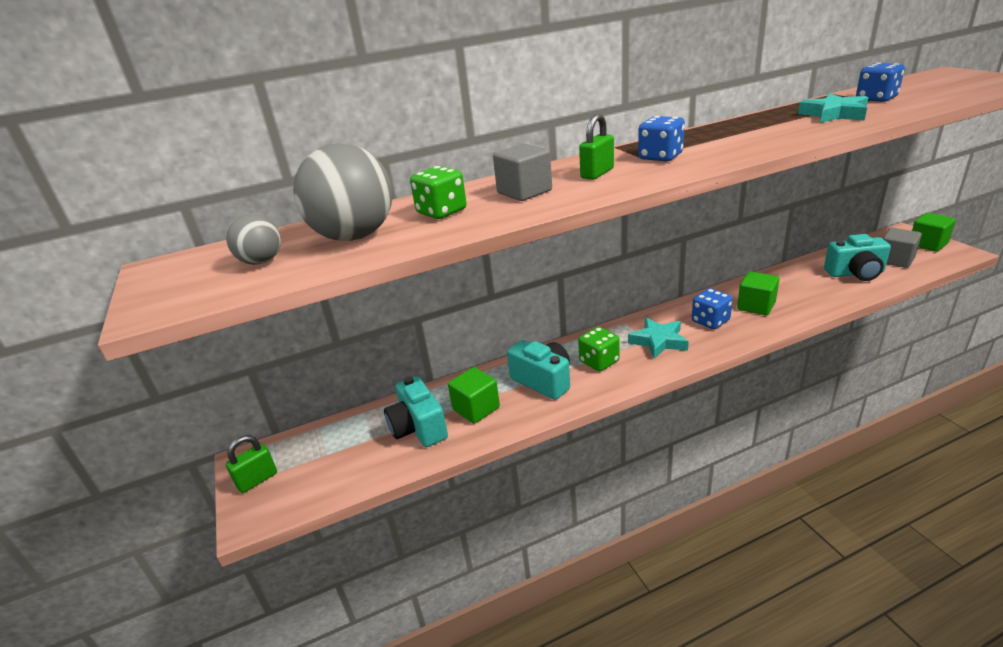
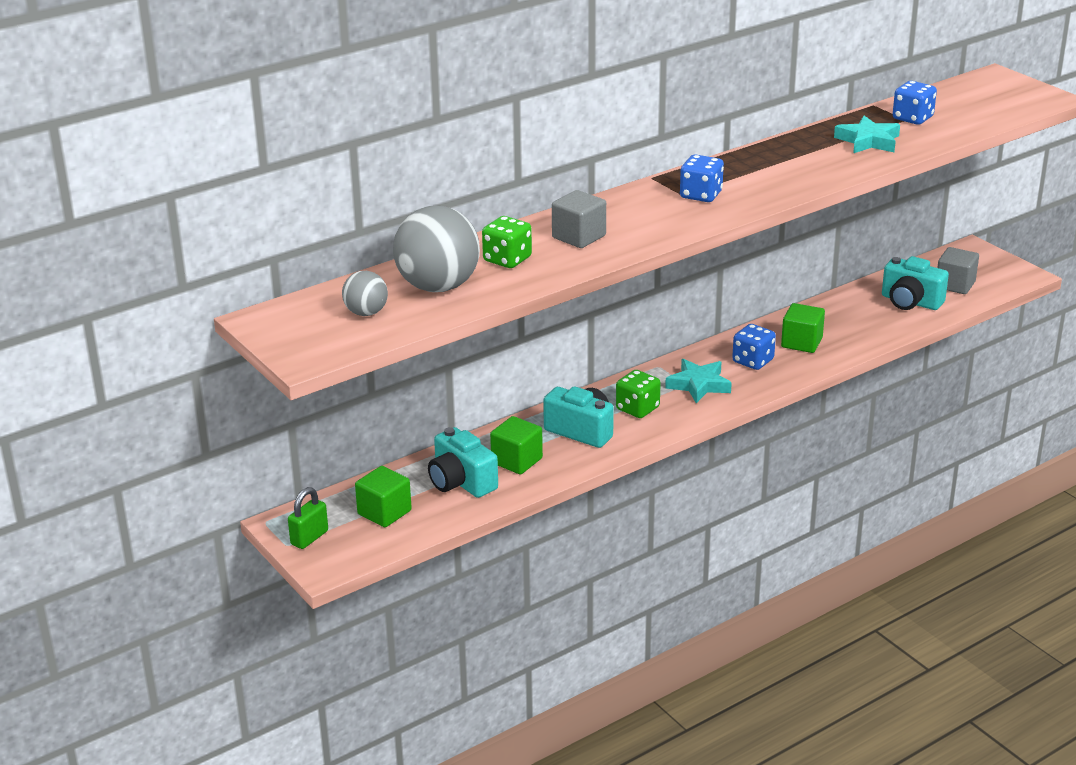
camera: 15 degrees left, 0 degrees up
(597, 173) = (643, 215): green padlock -> none
(855, 273) = (910, 302): turquoise camera -> turquoise camera turned 45 degrees clockwise
(928, 244) = (993, 264): green cube -> green cube (384, 512)

